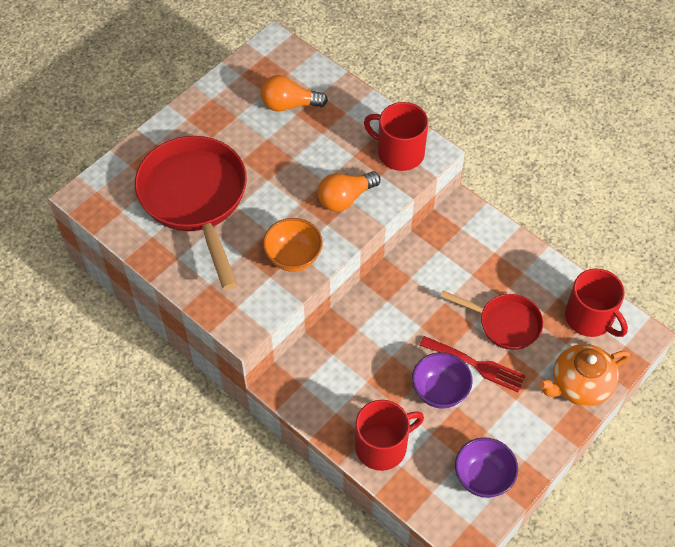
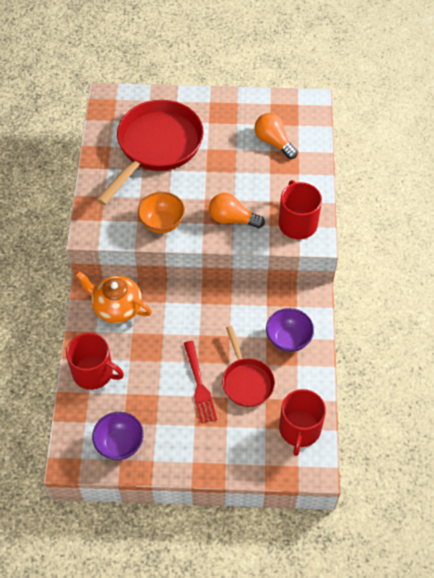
camera: 50 degrees right, 0 degrees up
(440, 391) = (161, 377): purple bowl -> purple bowl (288, 339)
(579, 385) = (239, 457): orange teapot -> orange teapot (116, 307)

